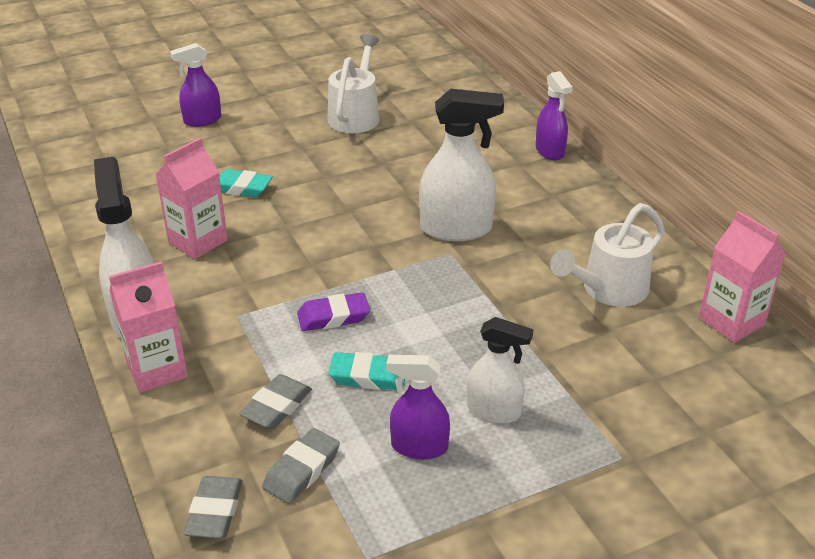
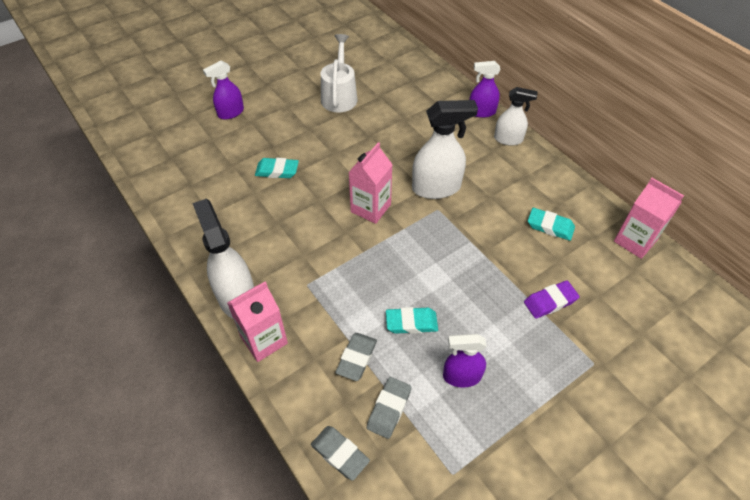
camera: 10 degrees left, 15 degrees up
(198, 241) = (260, 223): pink carton -> pink carton (370, 208)
(215, 511) = (340, 454): grey eraser -> grey eraser turned 45 degrees counterclockwise
(333, 317) = (374, 275): purple eraser -> purple eraser (550, 301)
(494, 411) = (503, 338): white spray bottle -> white spray bottle (508, 139)
(550, 151) = (481, 112): purple spray bottle -> purple spray bottle turned 120 degrees clockwise
(607, 290) = (550, 226): white watering can -> turquoise eraser

